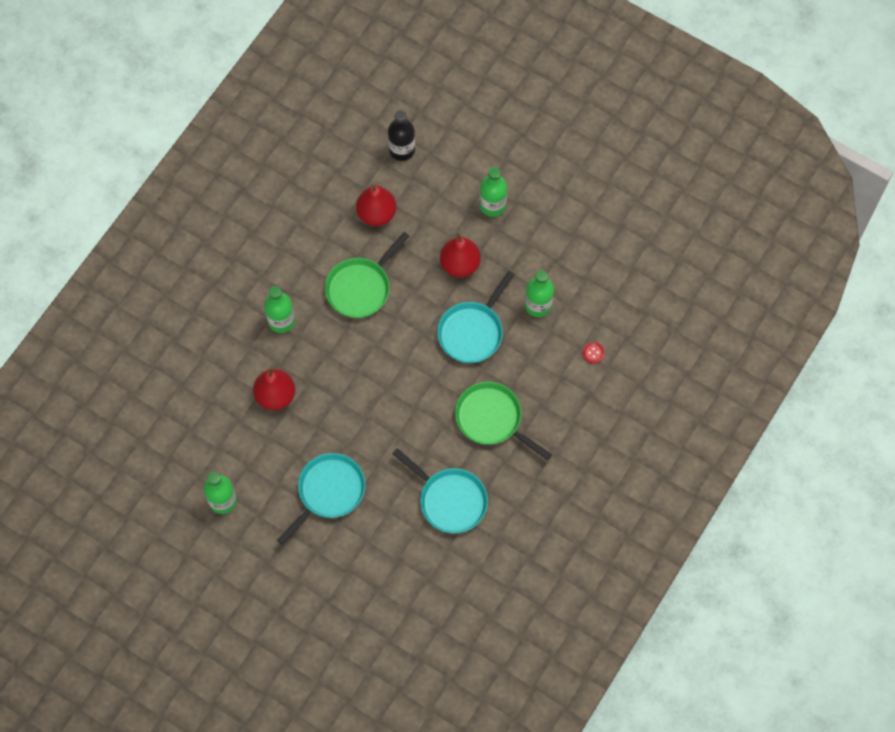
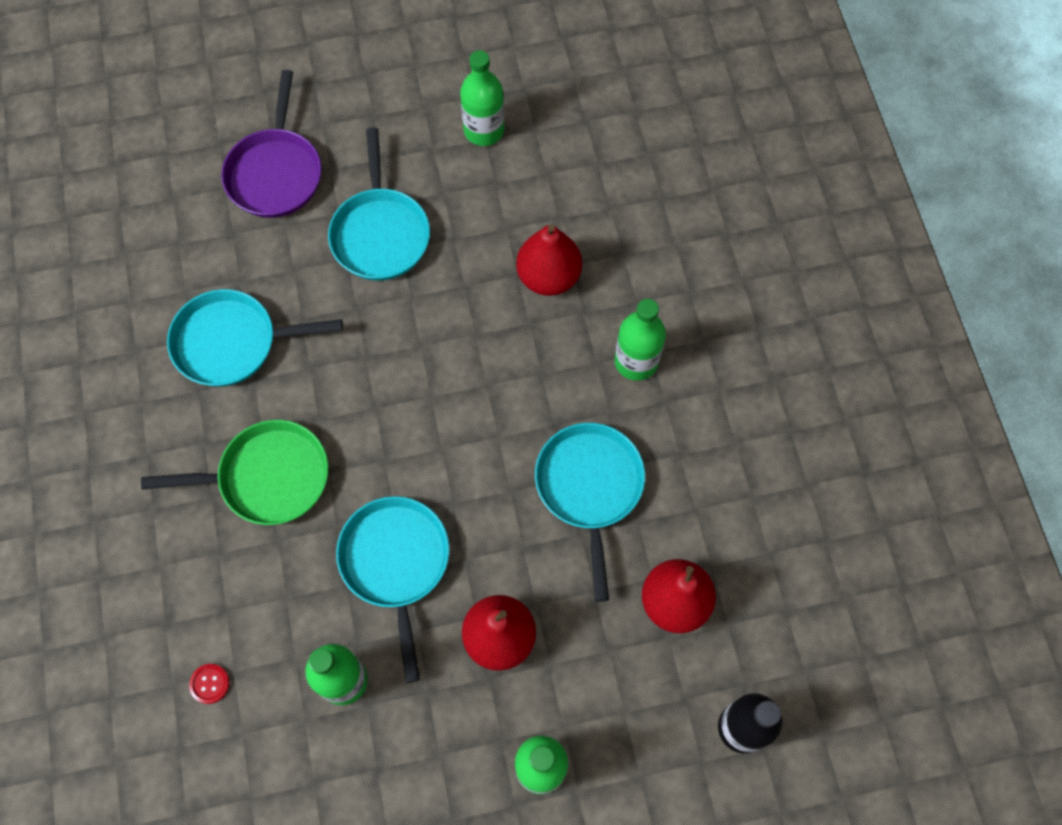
camera: 135 degrees right, 0 degrees up
(345, 575) = (276, 172): none -> purple pan
(361, 287) = (589, 488): green pan -> turquoise pan

